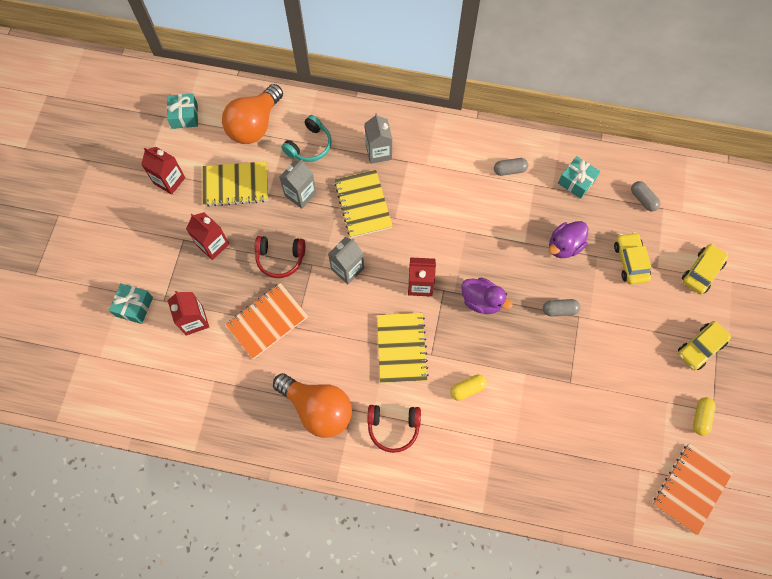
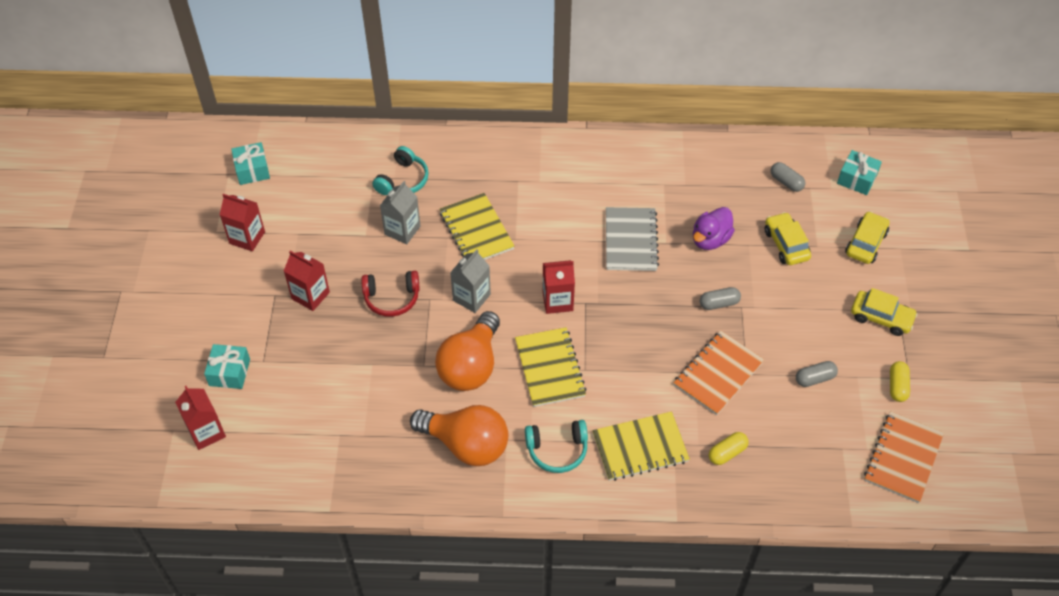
camera: 10 degrees left, 15 degrees down
(194, 320) = (303, 376): red carton -> red carton (206, 432)
(235, 185) = (325, 231): yellow notebook -> yellow notebook (640, 447)
(255, 125) = (336, 168): orange light bulb -> orange light bulb (471, 366)
(267, 321) = (389, 364): orange notebook -> orange notebook (718, 374)
(378, 152) = (483, 176): grey carton -> none
(393, 427) = (557, 450): red headphones -> turquoise headphones
(467, 389) = (633, 398): yellow capsule -> yellow capsule (727, 453)
(481, 301) = (630, 307): purple duck -> none
(494, 236) = (630, 240): none -> grey notebook
(509, 170) = (634, 174): grey capsule -> grey capsule (814, 378)
(576, 181) = (710, 175): turquoise gift -> turquoise gift (857, 179)
(700, 348) = (881, 317): yellow car -> yellow car turned 105 degrees counterclockwise

